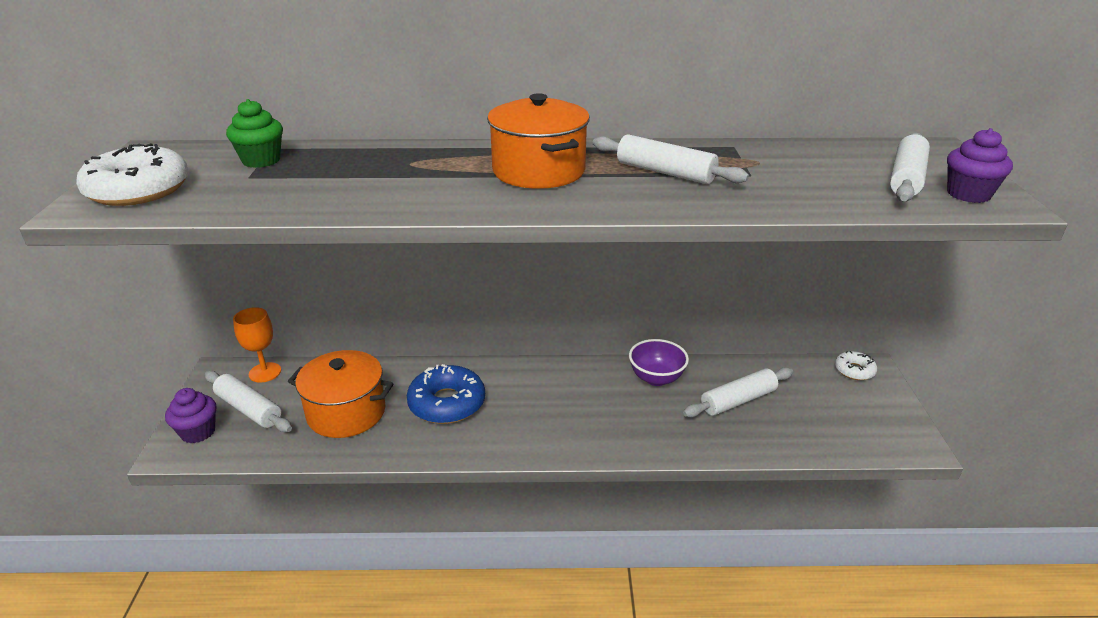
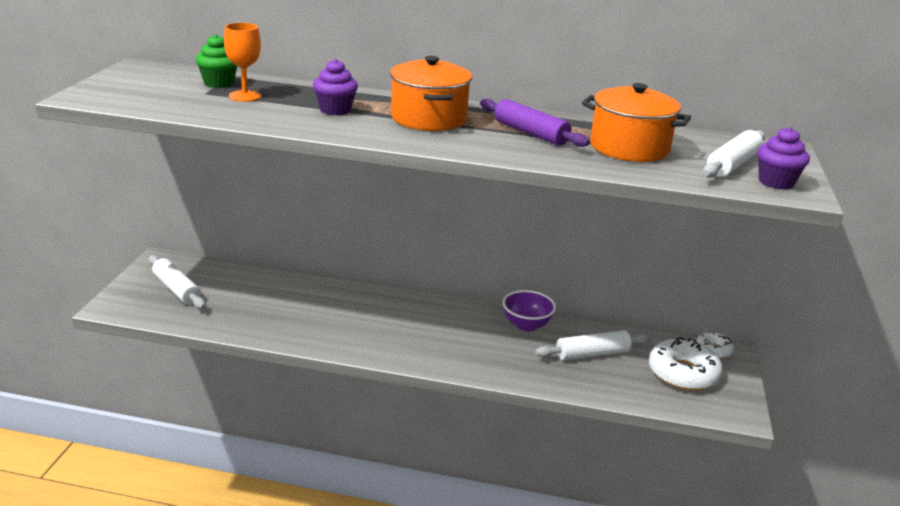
camera: 10 degrees right, 5 degrees down
(138, 190) = (123, 91): white donut -> white donut (683, 373)
(198, 432) = (133, 298): purple cupcake -> purple cupcake (335, 110)
(265, 372) = (197, 266): orange goblet -> orange goblet (245, 96)
(346, 412) = (253, 305): orange pot -> orange pot (629, 148)
(447, 403) = (338, 313): blue donut -> none
(665, 172) = (530, 133): white rolling pin -> purple rolling pin

